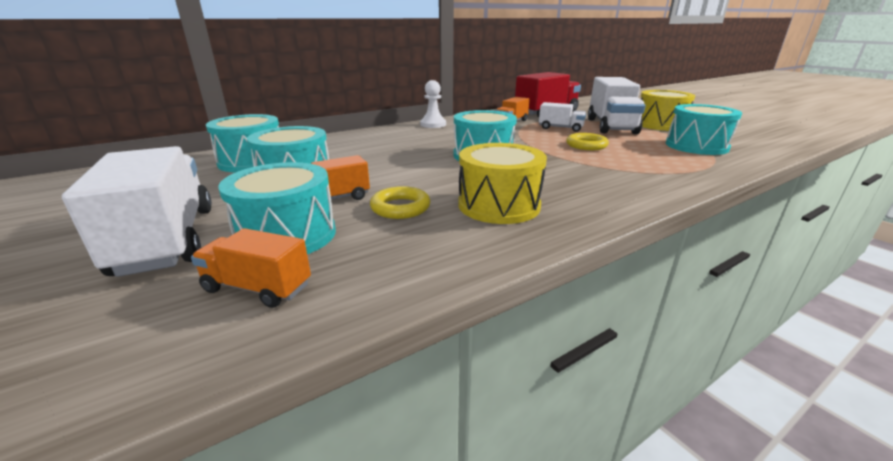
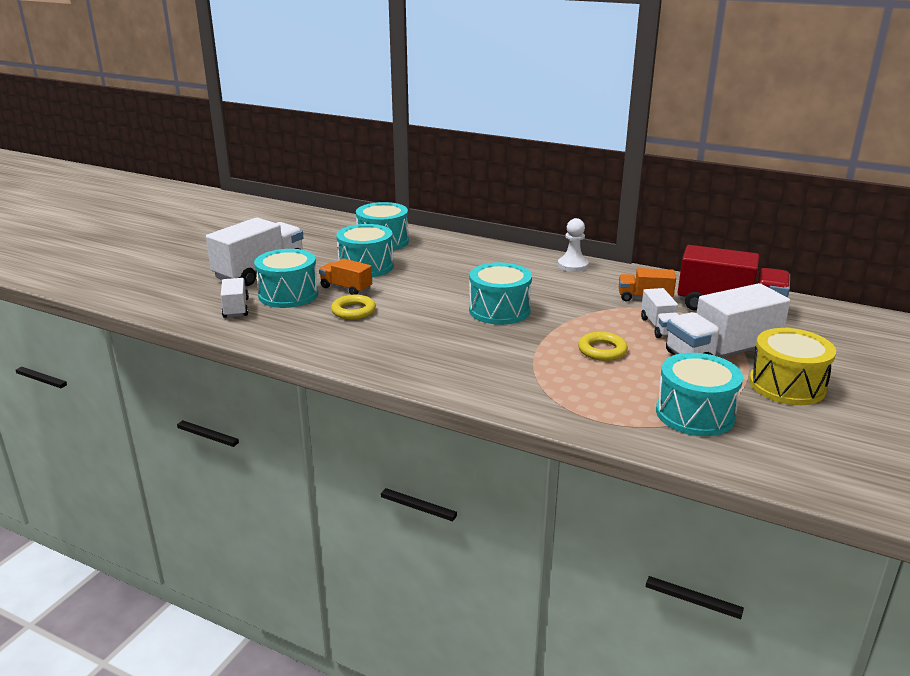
camera: 60 degrees right, 0 degrees up
(257, 288) = (236, 308): orange truck -> white truck
(499, 205) = (390, 340): yellow drum -> none

